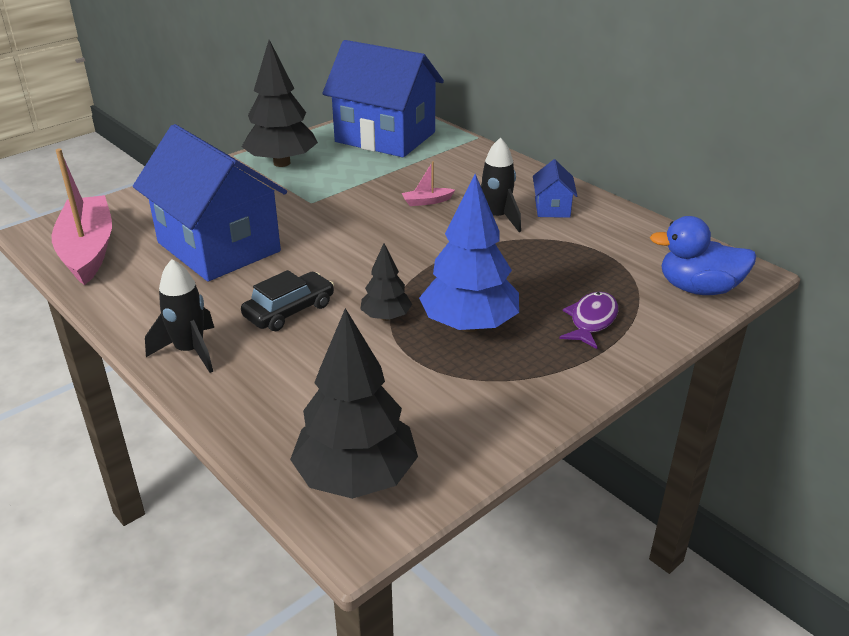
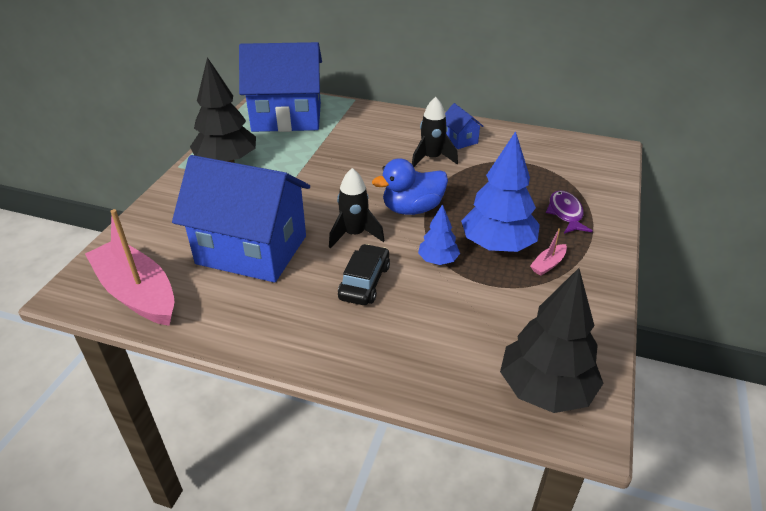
camera: 30 degrees left, 5 degrees up
(190, 351) = (324, 346): black rocket -> black rocket (354, 234)
(386, 317) = (438, 260): black tree -> blue tree
(427, 201) = (372, 160): pink boat -> pink boat (548, 264)
(698, 288) = (600, 169): blue duck -> blue duck (412, 209)

